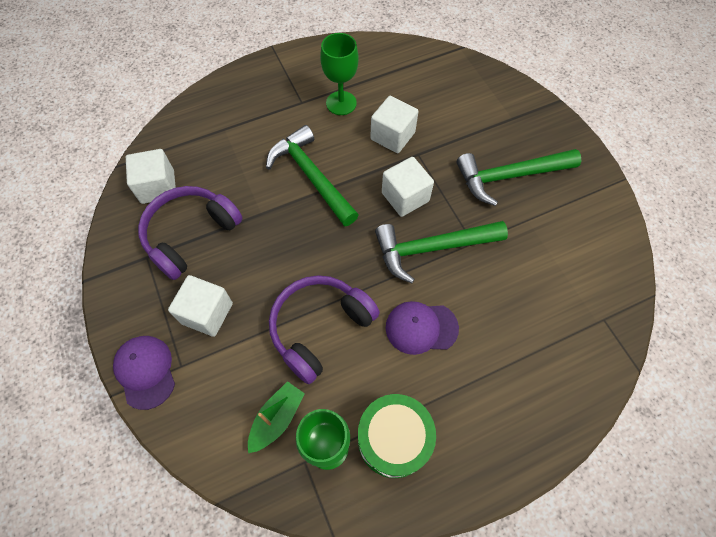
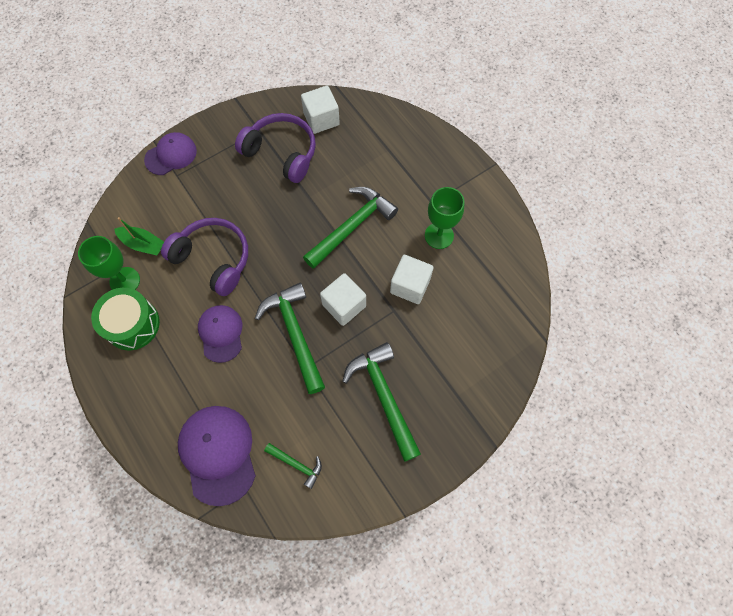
camera: 80 degrees right, 5 degrees up
(207, 313) = (218, 181): white cube -> none
(567, 343) = (218, 454): none -> purple cap
(579, 264) = (297, 464): none -> green hammer

